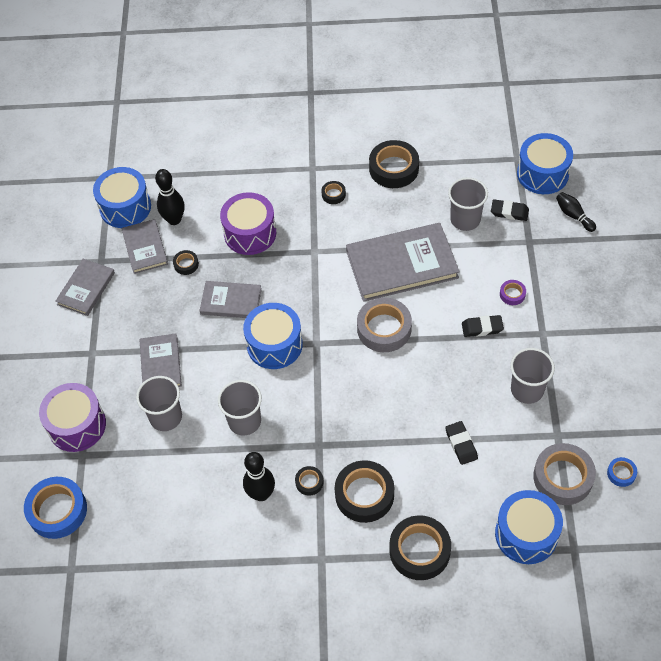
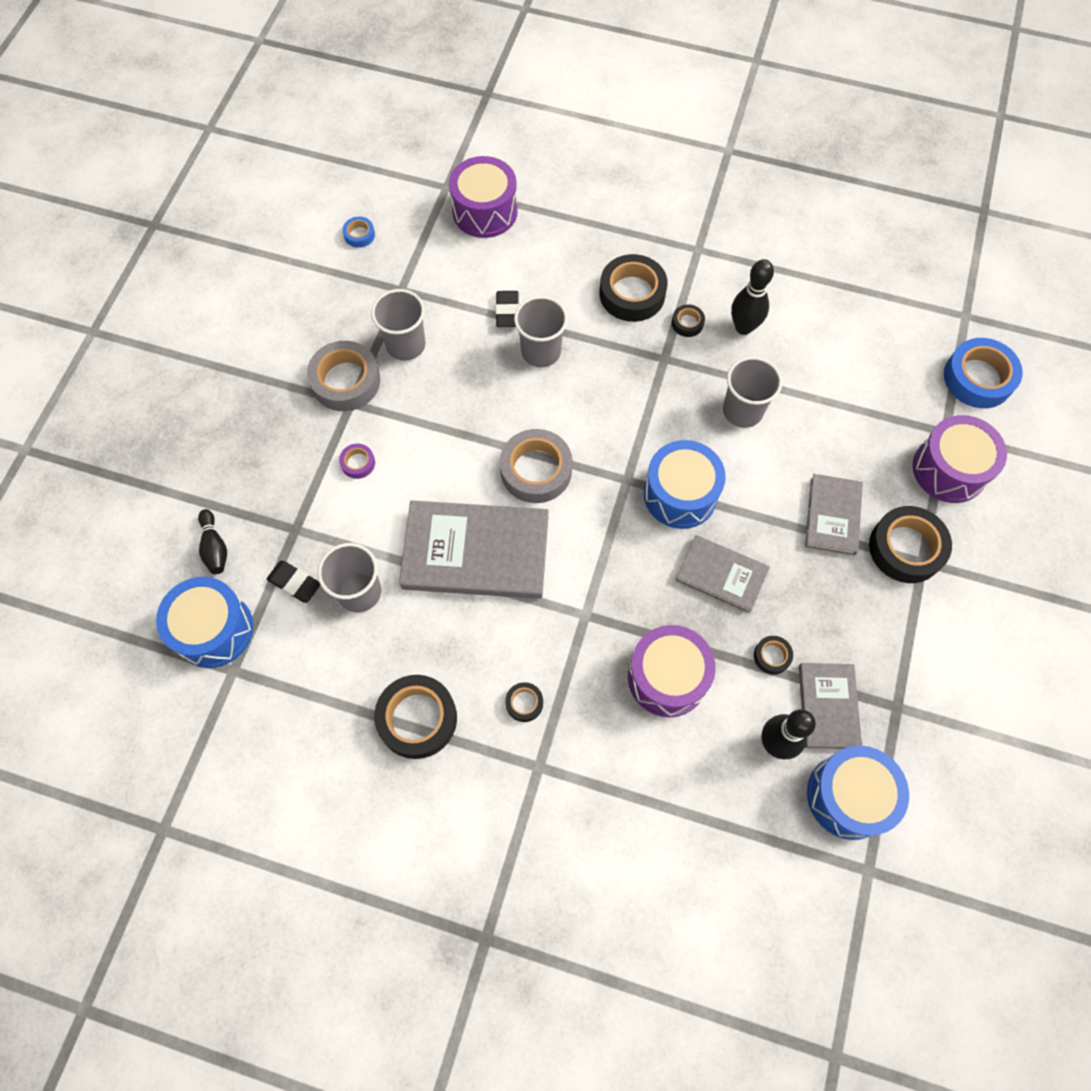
camera: 165 degrees left, 10 degrees up
(86, 288) = (923, 665): grey book -> none
(166, 417) = (837, 445): grey cup -> grey cup (541, 351)
(419, 550) = (596, 228): black tape -> black tape (906, 548)
(482, 328) = (417, 432): black eraser -> none
(526, 534) = (485, 211): blue drum -> purple drum
(563, 477) = (419, 249): grey tape -> grey tape (346, 381)

